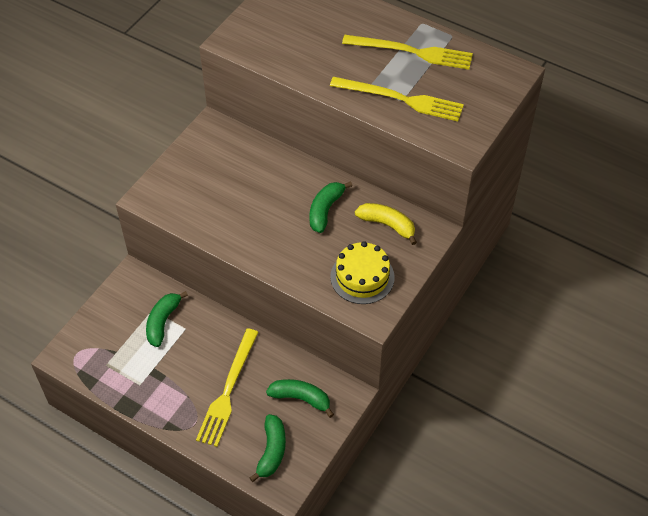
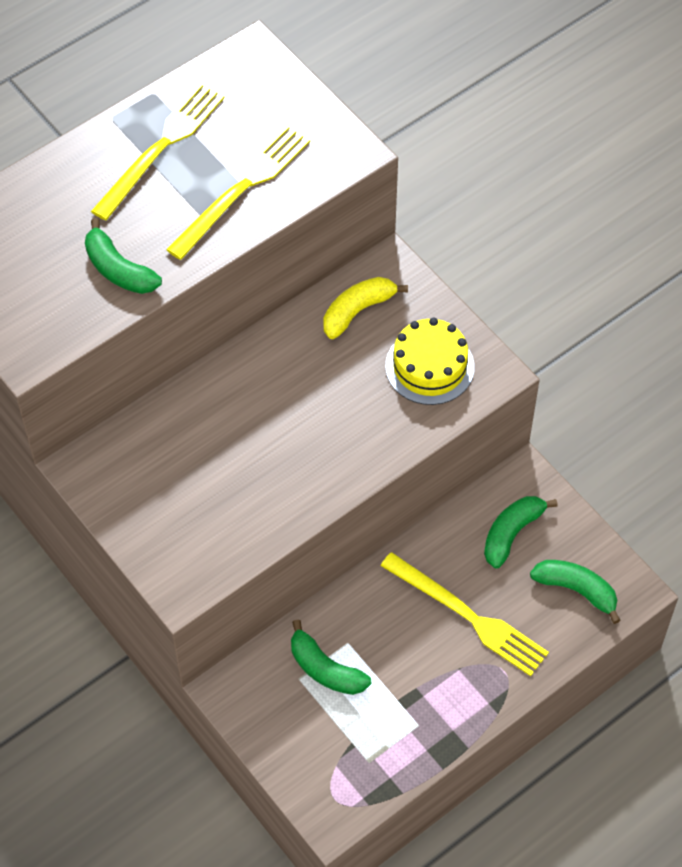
camera: 70 degrees left, 5 degrees up
(325, 210) = (302, 373): green banana -> green banana (118, 270)

